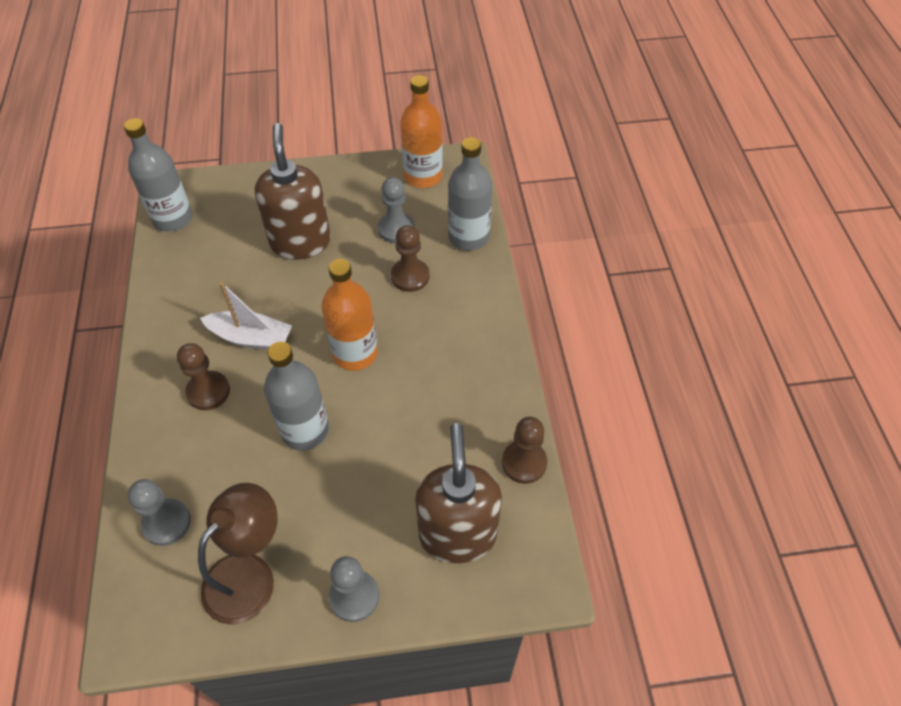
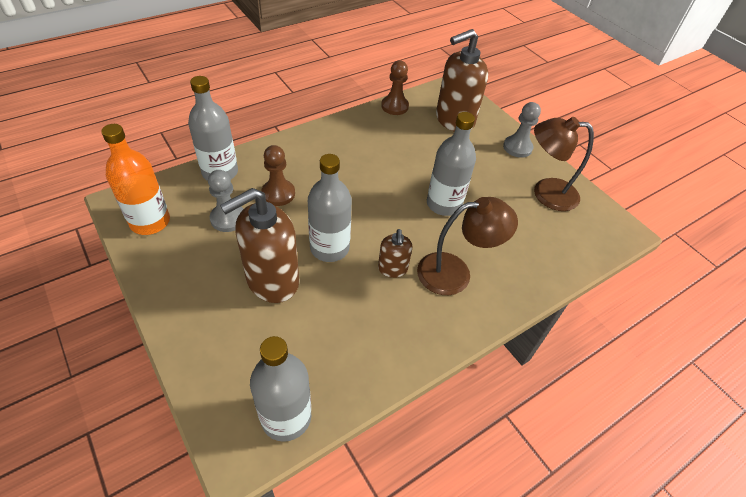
camera: 120 degrees left, 5 degrees down
(166, 523) = (555, 246): grey pawn -> none
(208, 391) = (455, 273): brown pawn -> brown lamp
(251, 338) = (392, 269): white boat -> brown soap dispenser
(310, 296) = (329, 248): none -> grey bottle
(355, 353) = (367, 201): orange bottle -> none

